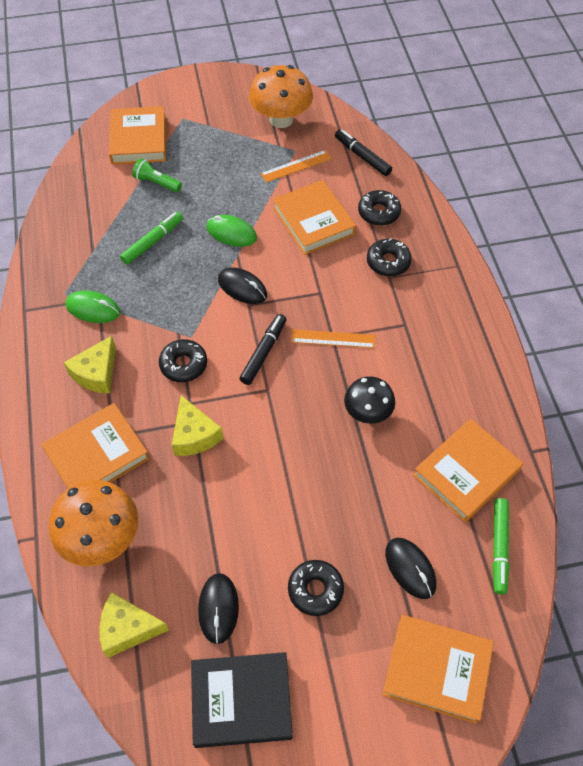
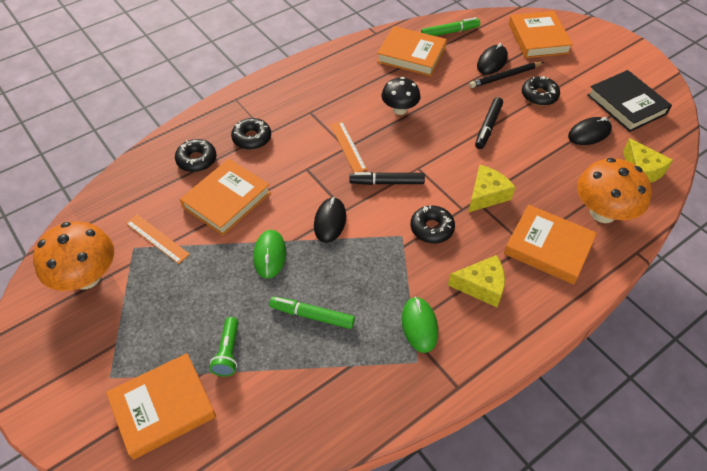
camera: 115 degrees left, 5 degrees down
(362, 157) = (126, 192): black marker -> black marker (488, 126)
(372, 568) = (505, 76): none -> black pencil

